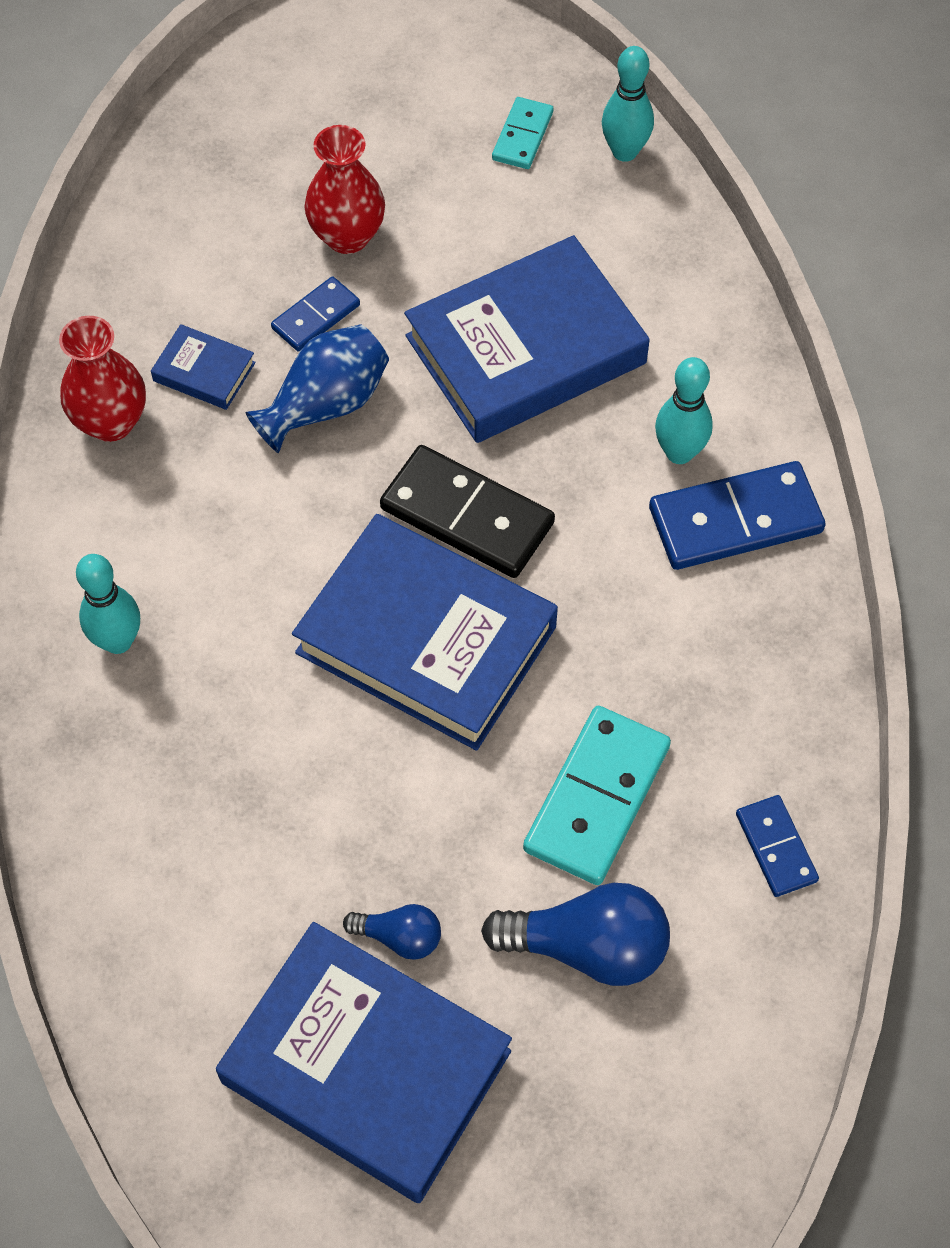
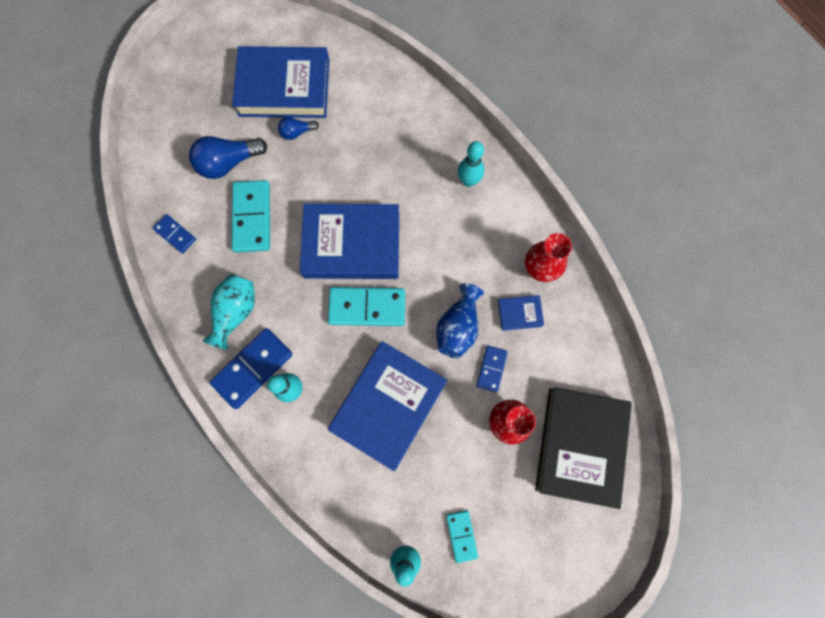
camera: 150 degrees right, 15 degrees up
(257, 154) = (580, 446): none -> black book
(467, 516) = (367, 307): black domino -> turquoise domino
(720, 631) = (236, 312): none -> turquoise vase

